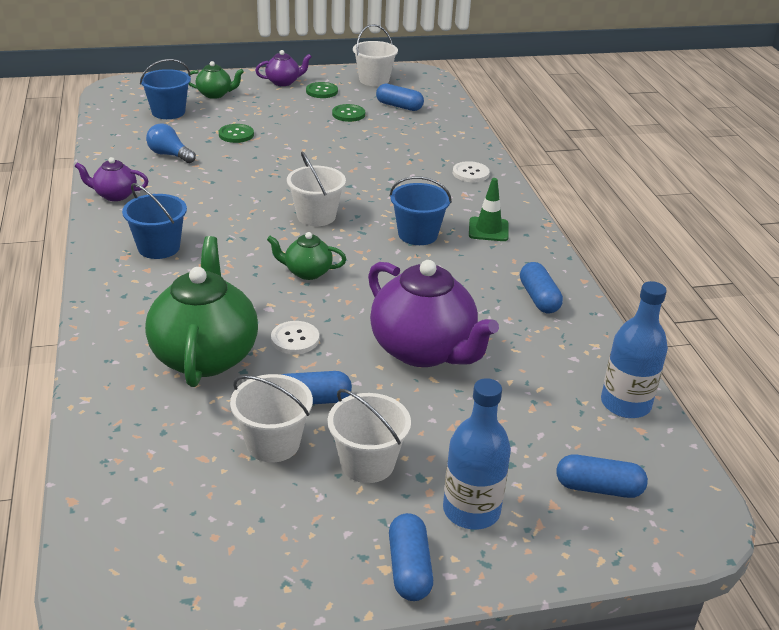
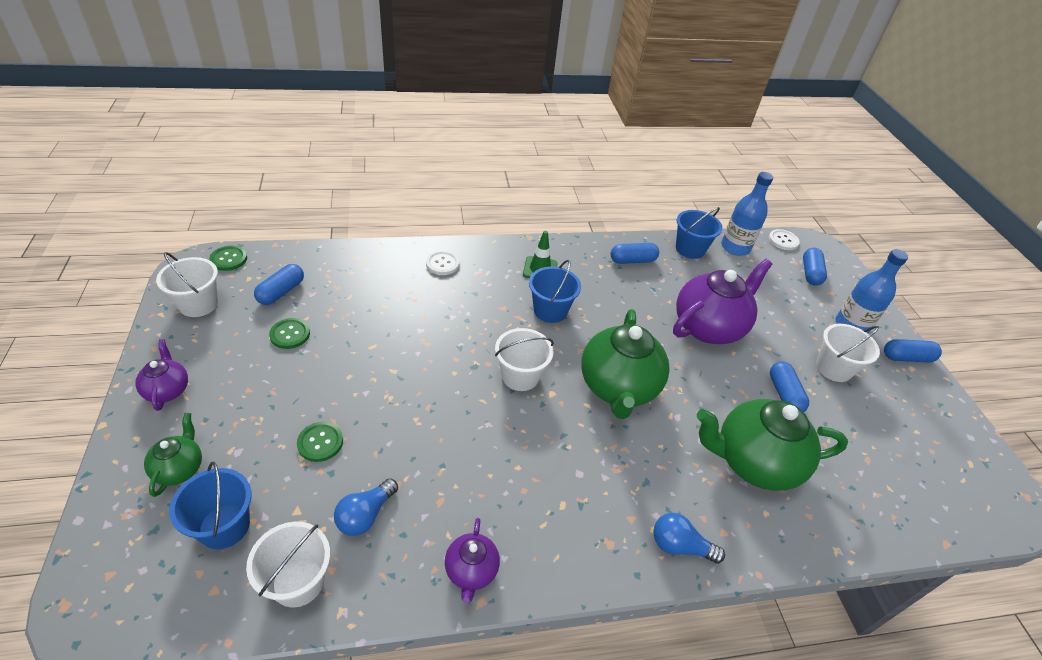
camera: 90 degrees left, 10 degrees up
(114, 293) = (679, 546): none -> blue light bulb
(159, 247) = (589, 511): blue bucket -> blue bucket (690, 249)
(273, 443) = (836, 417): white bucket -> white bucket (298, 581)
(295, 339) = (715, 400): white button -> white button (783, 241)
(307, 272) = (618, 388): green teapot -> green teapot, size x2.02
(322, 91) = (214, 353): green button -> green button (229, 259)

